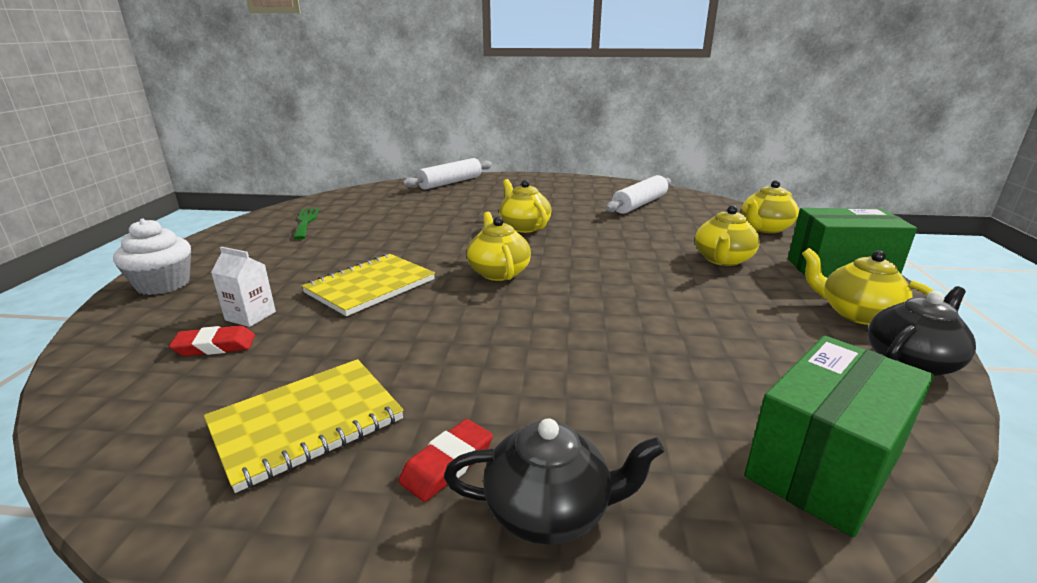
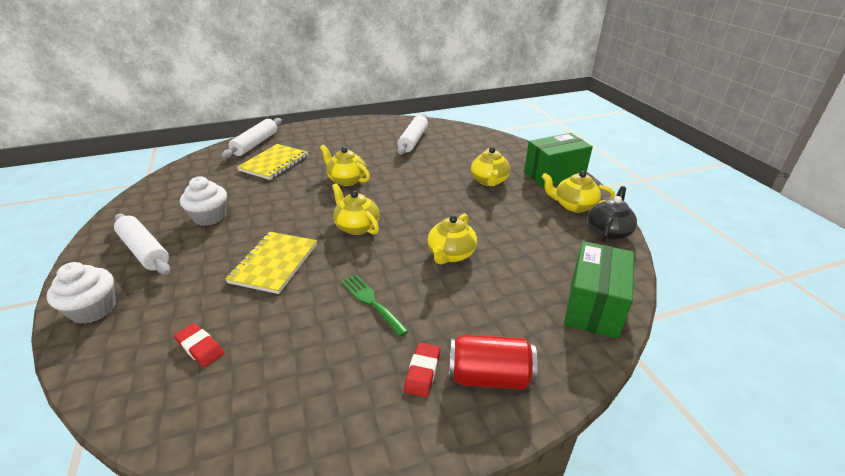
camera: 25 degrees left, 10 degrees up
(215, 346) = (200, 347): red eraser -> red eraser turned 75 degrees clockwise
(250, 316) = (203, 315): white carton -> none
(258, 248) = (145, 251): none -> white rolling pin
(306, 222) = (162, 213): green fork -> green fork (371, 302)
(306, 423) = (320, 378): yellow notebook -> yellow notebook (274, 163)
(346, 232) = (210, 217): none -> white cupcake
(549, 510) = (489, 376): black teapot -> red can
(765, 228) = (501, 148): yellow teapot -> yellow teapot (451, 254)

